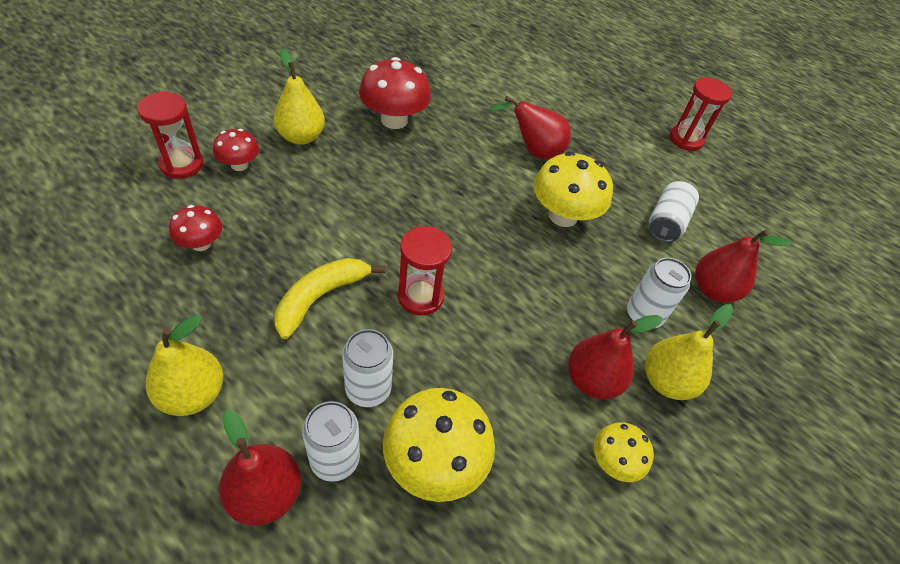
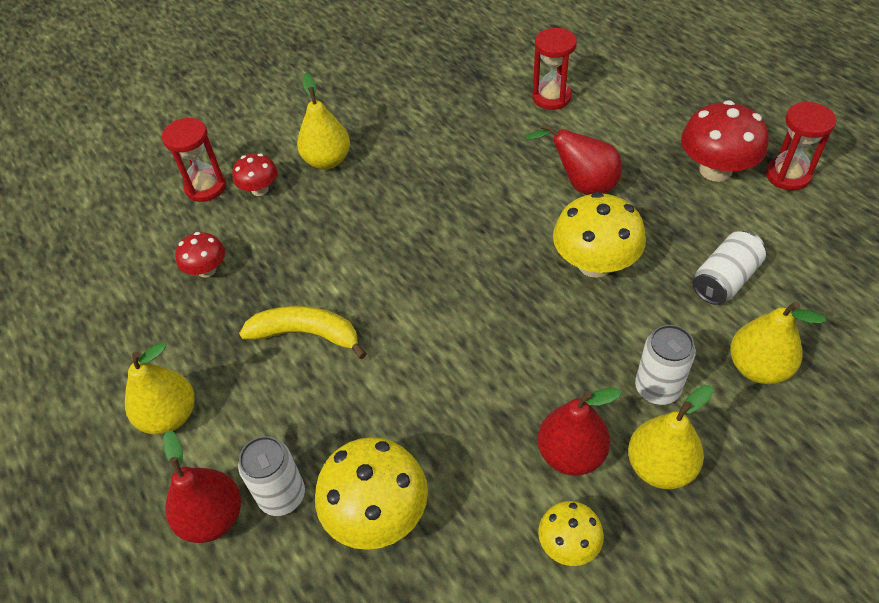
camera: 25 degrees right, 0 degrees up
(320, 297) = (306, 334): yellow banana -> yellow banana turned 45 degrees clockwise
(368, 389) = (330, 432): white can -> none
(394, 120) = (430, 143): red mushroom -> red mushroom (715, 170)
(420, 296) = (407, 342): red hourglass -> red hourglass (551, 97)
(713, 290) = (758, 367): red pear -> yellow pear

